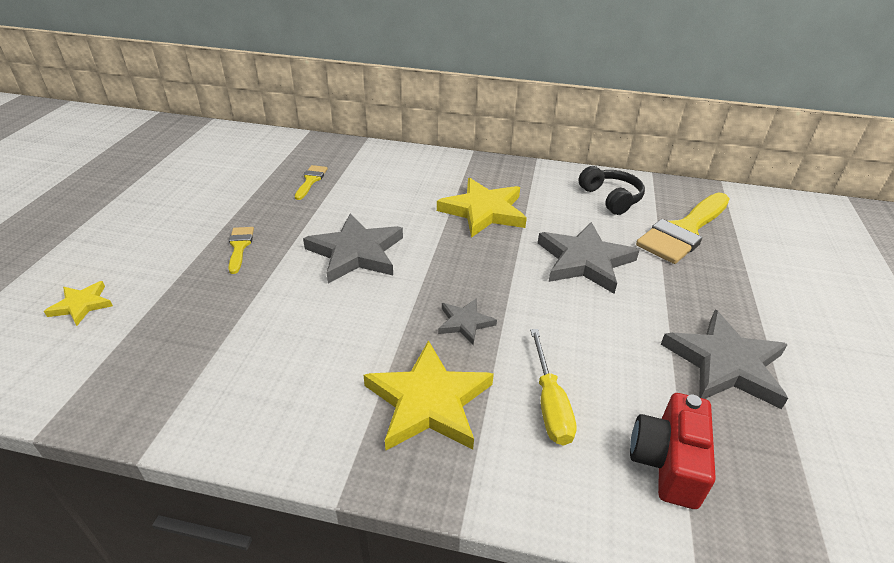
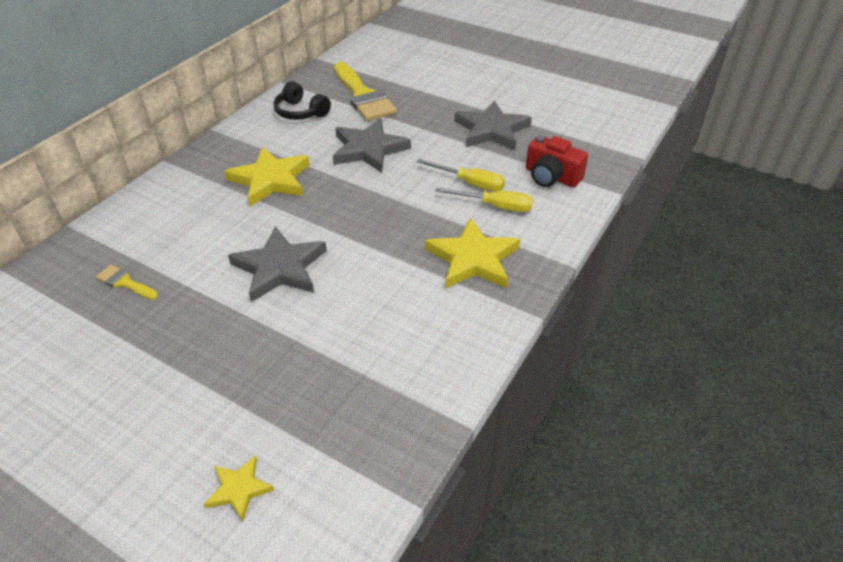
camera: 70 degrees left, 5 degrees up
(239, 246) = (214, 350): yellow brush -> none
(465, 322) = (404, 224): grey star -> none
(583, 366) = (470, 183): none -> yellow screwdriver
(610, 198) = (301, 112): black headphones -> black headphones turned 135 degrees counterclockwise

